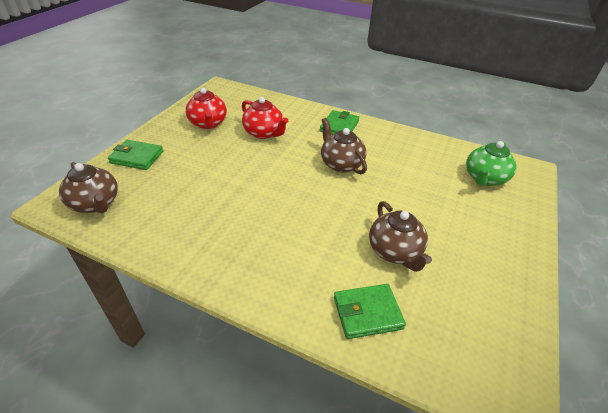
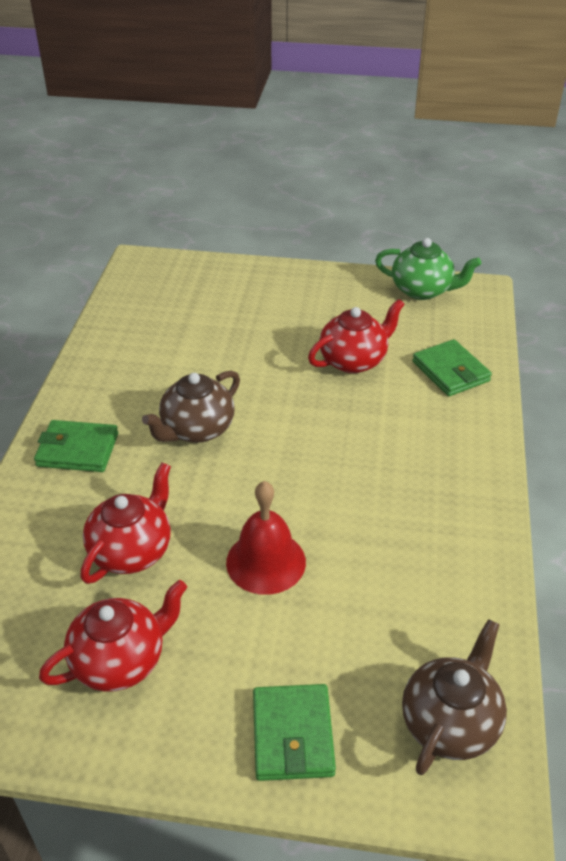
camera: 105 degrees left, 0 degrees up
(231, 169) = (266, 562): none -> red bell
(395, 252) = (354, 360): brown teapot -> red teapot
(484, 178) = (178, 297): green teapot -> green teapot (423, 290)

